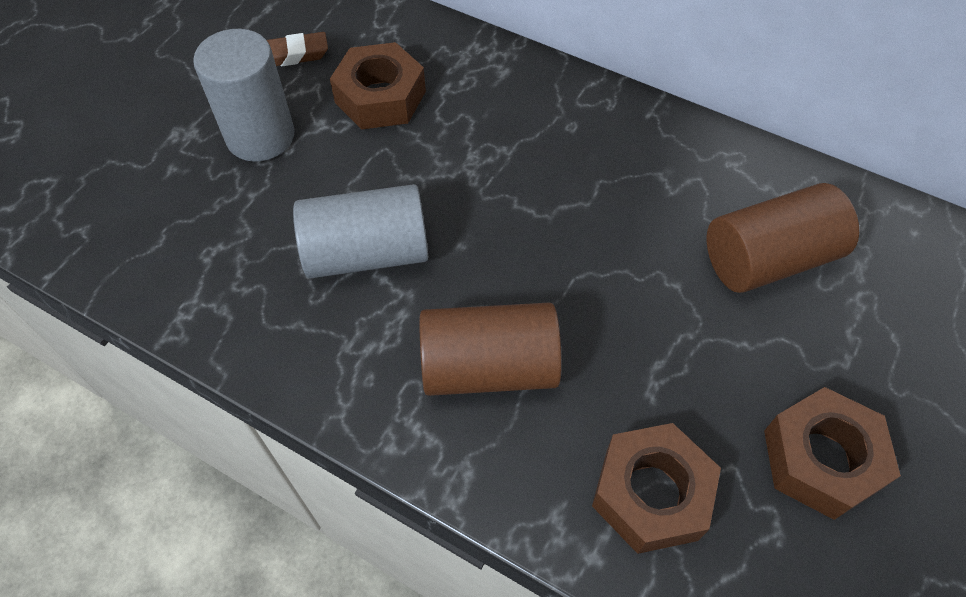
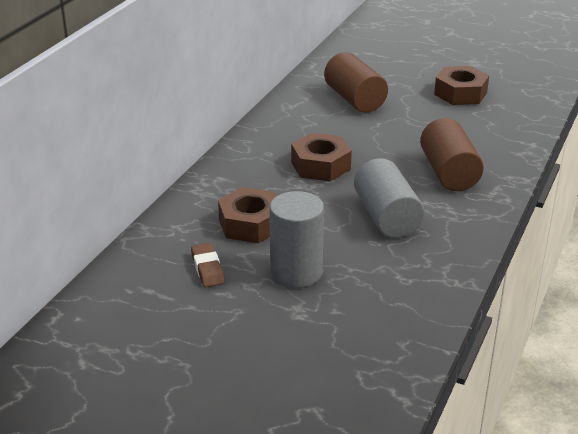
camera: 95 degrees left, 25 degrees down
(651, 493) = (496, 130): brown nut -> brown nut (320, 165)

